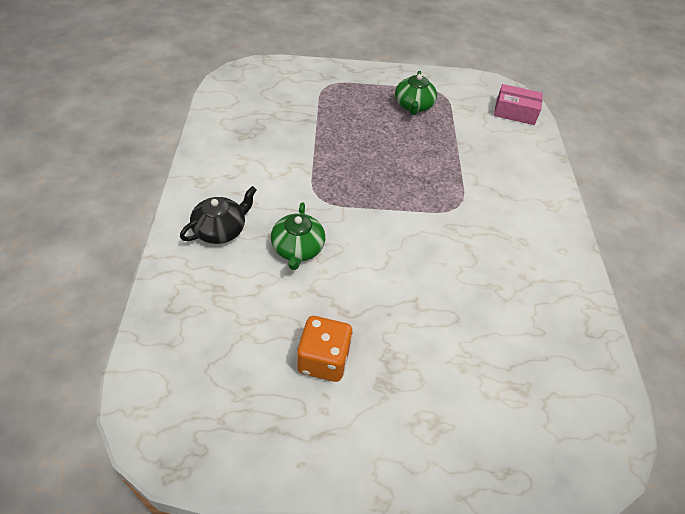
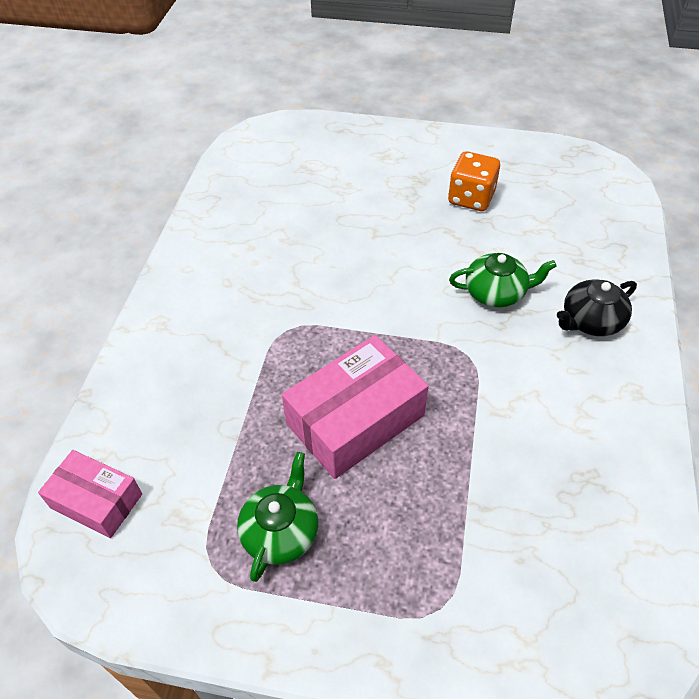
camera: 165 degrees left, 0 degrees up
(297, 248) = (496, 292): green teapot -> green teapot turned 75 degrees clockwise
(389, 155) = (355, 419): none -> pink box

